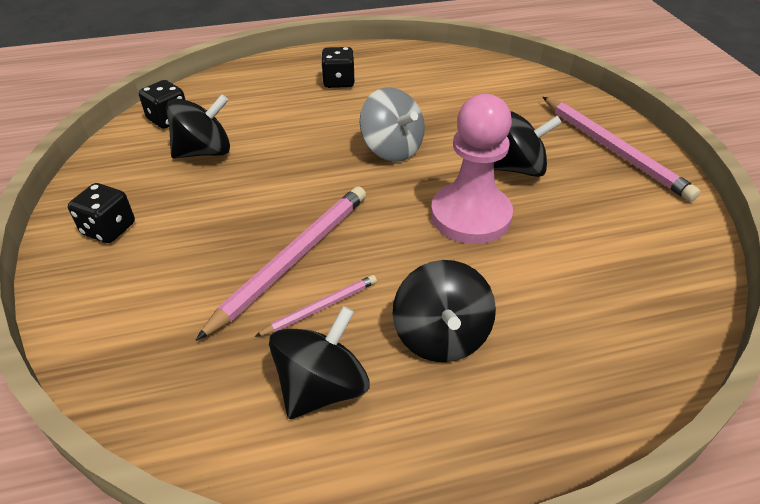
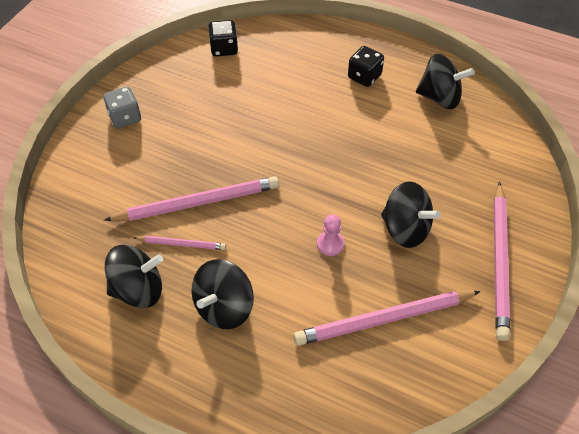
camera: 40 degrees right, 10 degrees up
(109, 229) = (125, 118): black dice -> grey dice
(204, 152) = (221, 90): black spinning top -> black spinning top (440, 98)
(392, 149) = (338, 159): grey spinning top -> none
(470, 216) = (330, 244): pink pawn -> pink pawn, size x0.43
(593, 245) = (384, 320): none -> pink pencil

